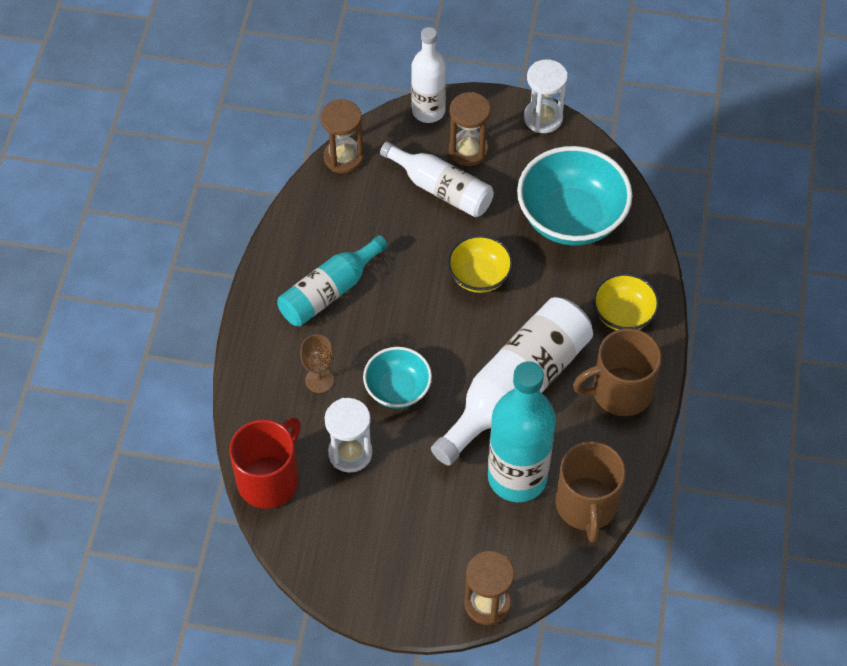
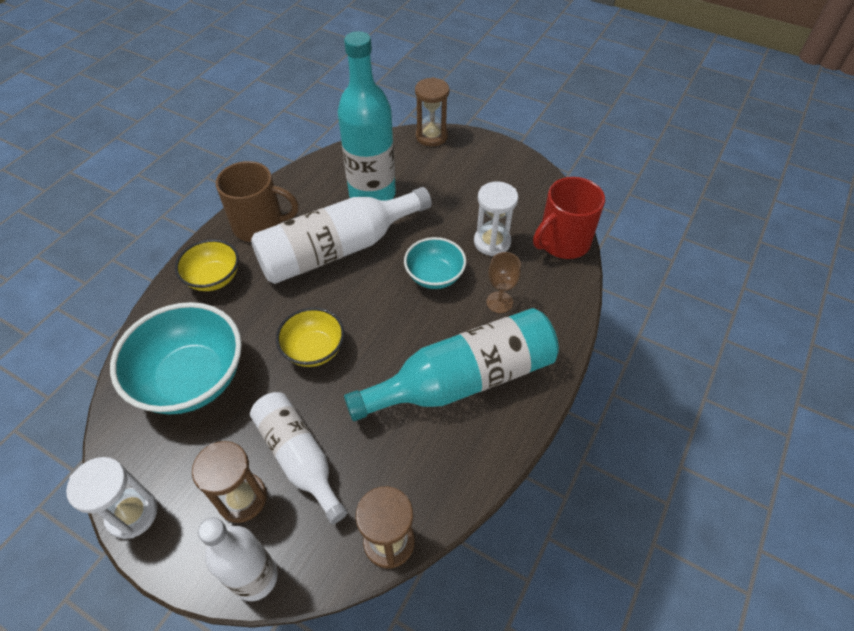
camera: 160 degrees left, 5 degrees down
(329, 291) = (463, 379): turquoise bottle -> turquoise bottle, size x1.57
(586, 505) = (334, 167): brown mug -> none

